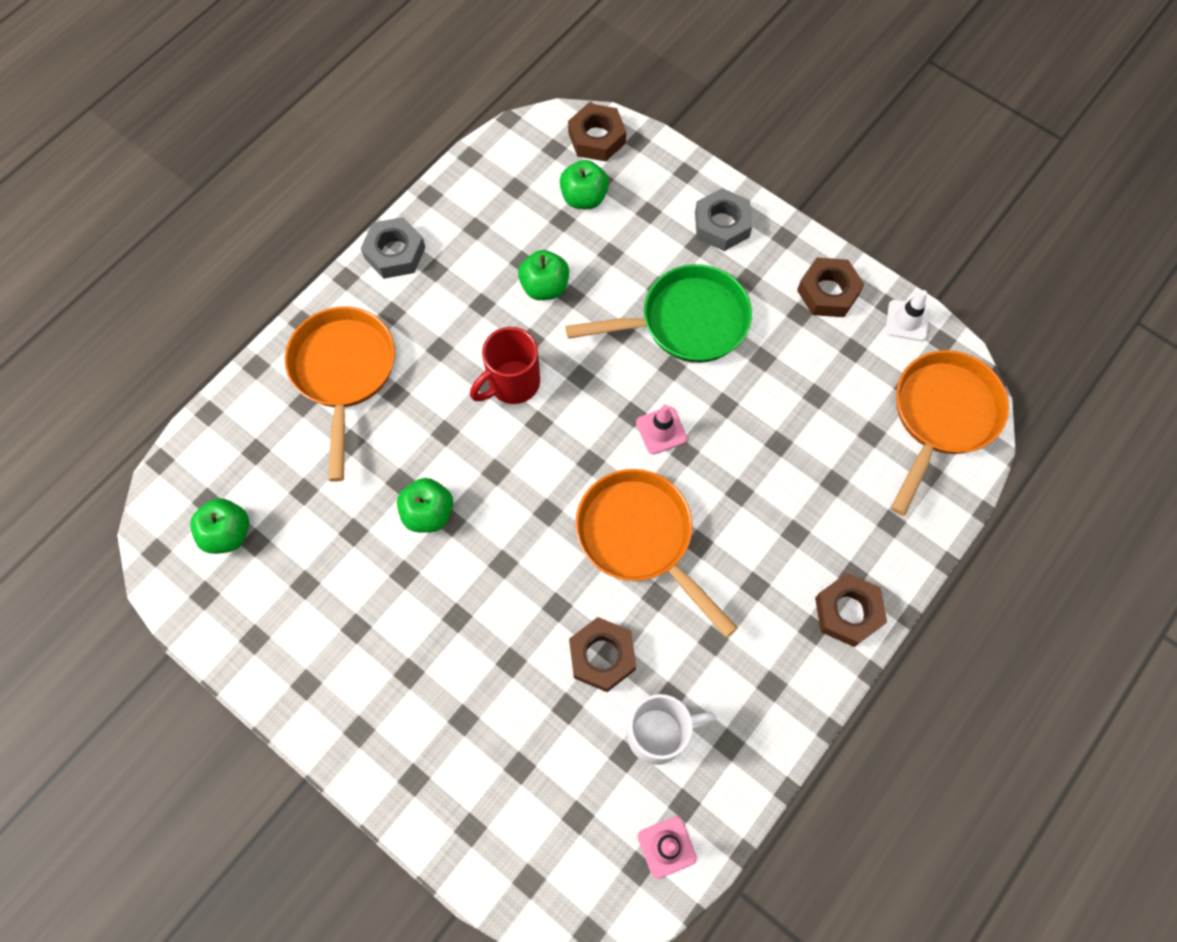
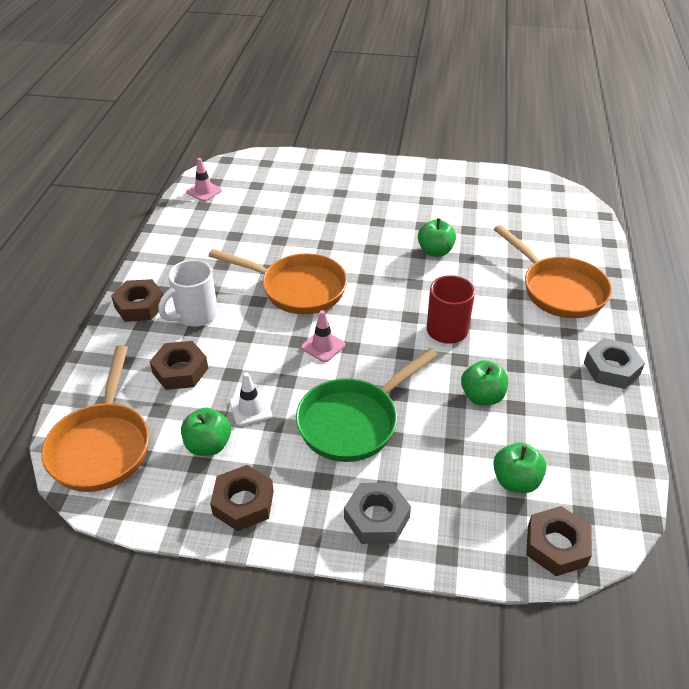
camera: 150 degrees right, 25 degrees down
(228, 533) = (532, 205): green apple -> green apple (208, 445)
(602, 656) = (284, 236): brown nut -> brown nut (180, 370)
(659, 734) = (231, 222): white mug -> white mug (195, 315)
(907, 320) = (157, 512): white traffic cone -> white traffic cone (250, 409)

